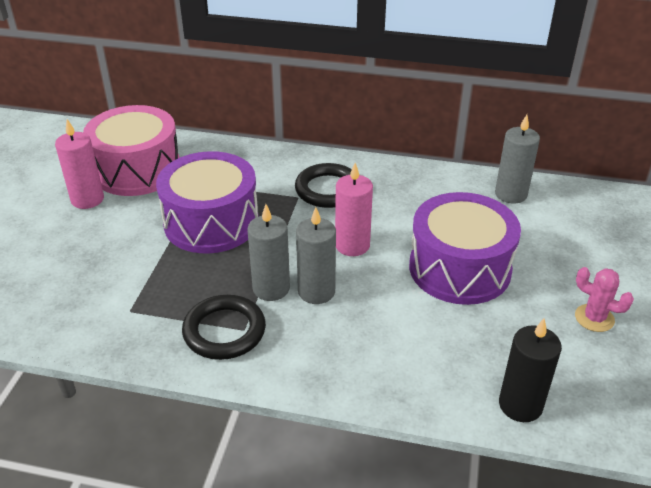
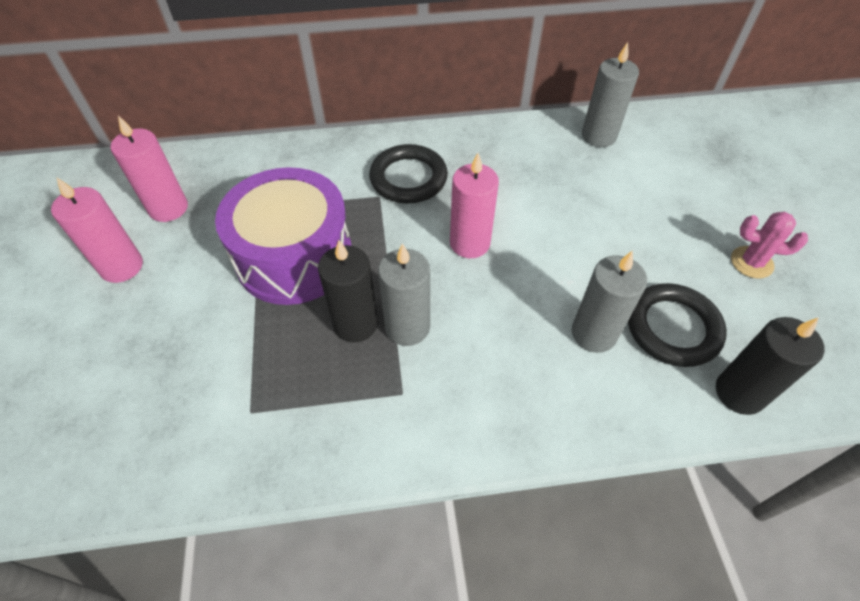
camera: 20 degrees left, 15 degrees up
(137, 170) = (168, 208): pink drum -> pink candle
(224, 331) = (381, 403): black ring -> black ring (673, 328)
(233, 276) = (355, 324): none -> black candle
(316, 291) = (460, 315): grey candle -> grey candle (593, 333)
(459, 268) = (594, 240): purple drum -> none

